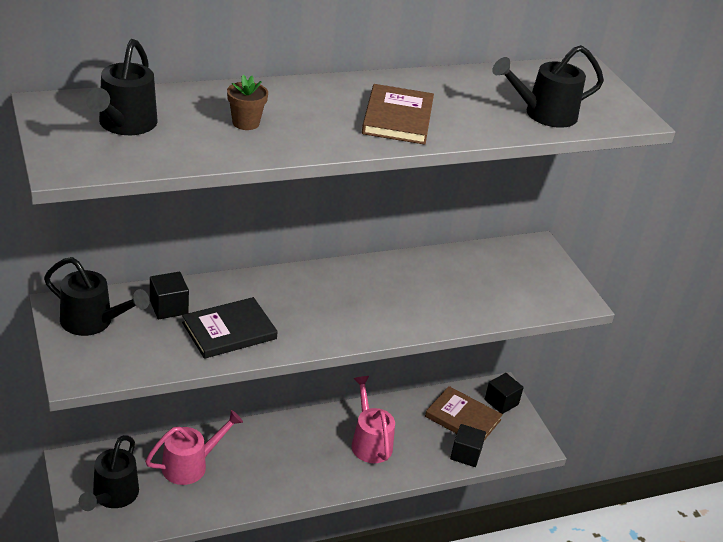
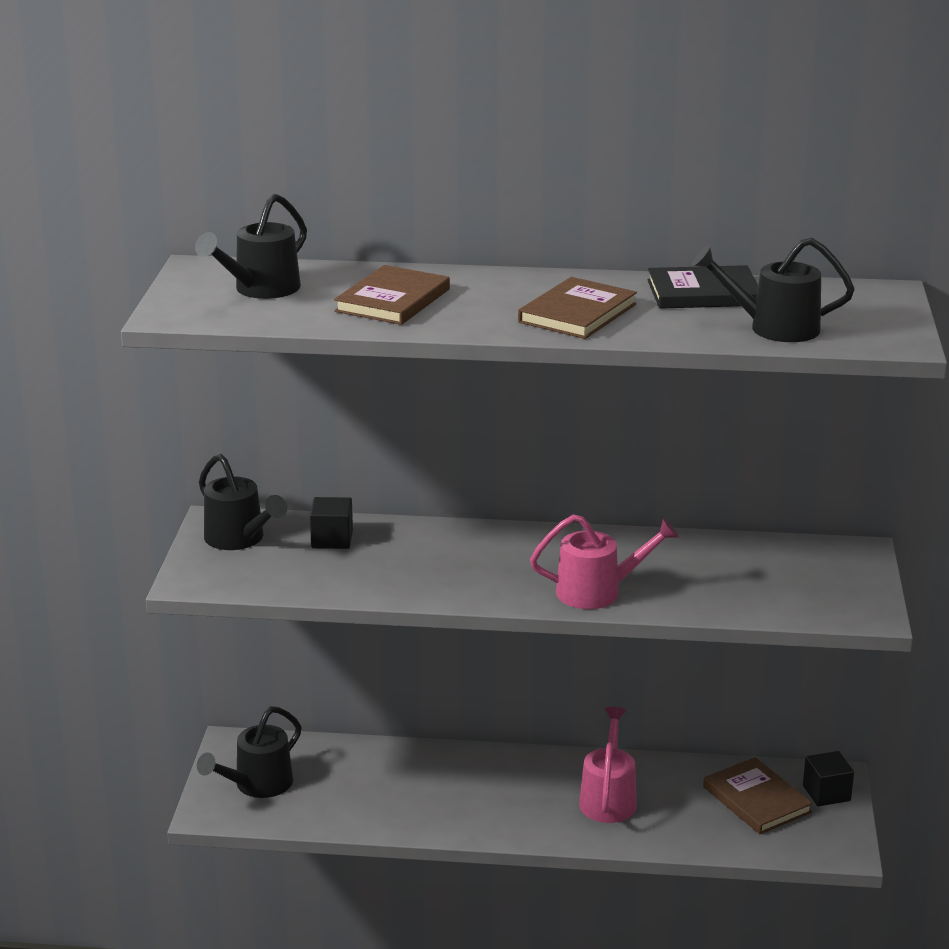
camera: 30 degrees right, 10 degrees down
(191, 465) = (366, 774): pink watering can -> pink watering can (598, 592)
(229, 331) = (385, 571): black book -> black book (703, 293)
(245, 123) = (393, 300): brown flower pot -> brown book
(465, 454) = (733, 839): black cube -> none

